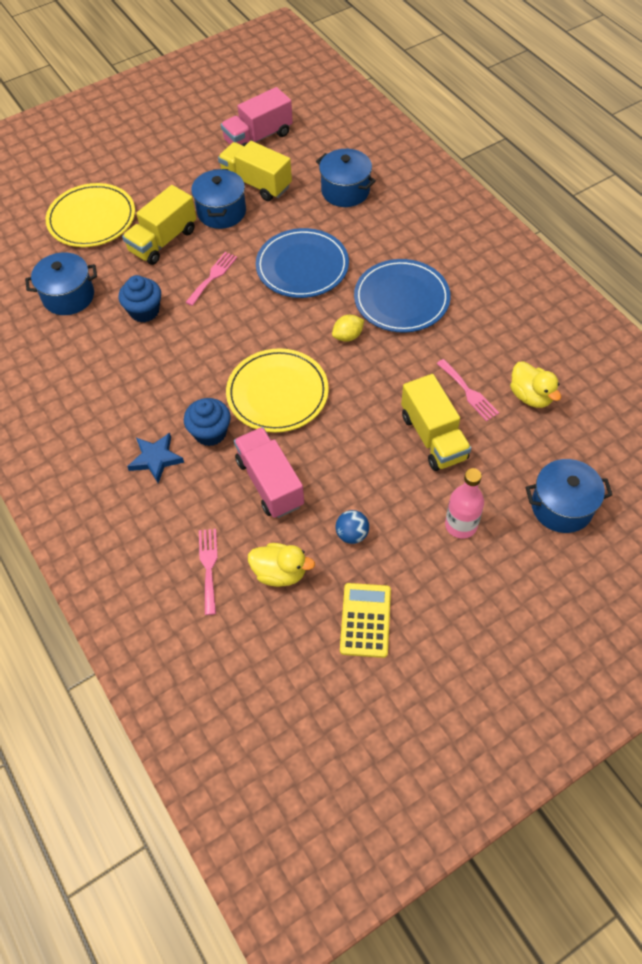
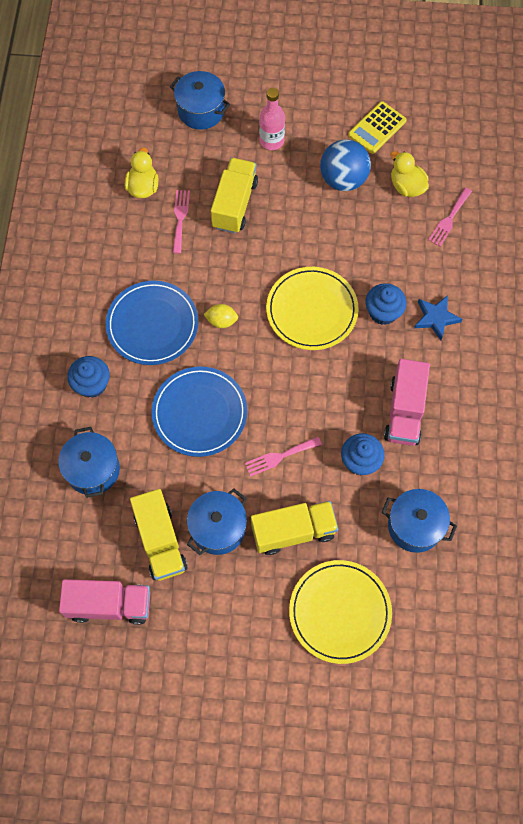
camera: 145 degrees left, 10 degrees up
(270, 483) = (369, 247): pink truck -> pink truck (404, 411)
(352, 534) = (343, 179): blue ball -> blue ball, size x1.92
(403, 235) = (92, 384): none -> blue cupcake

